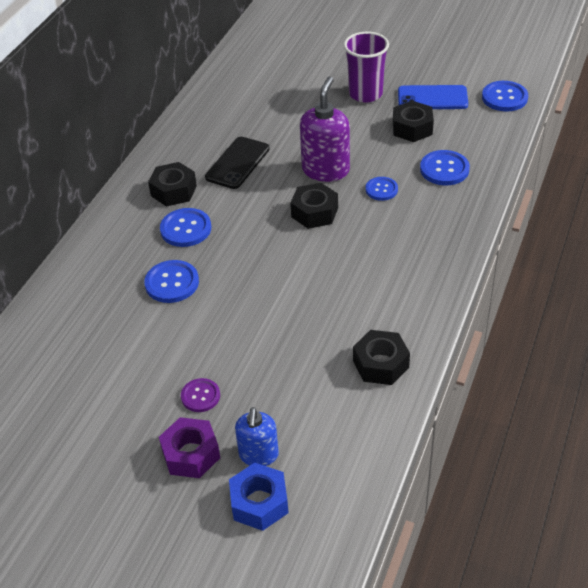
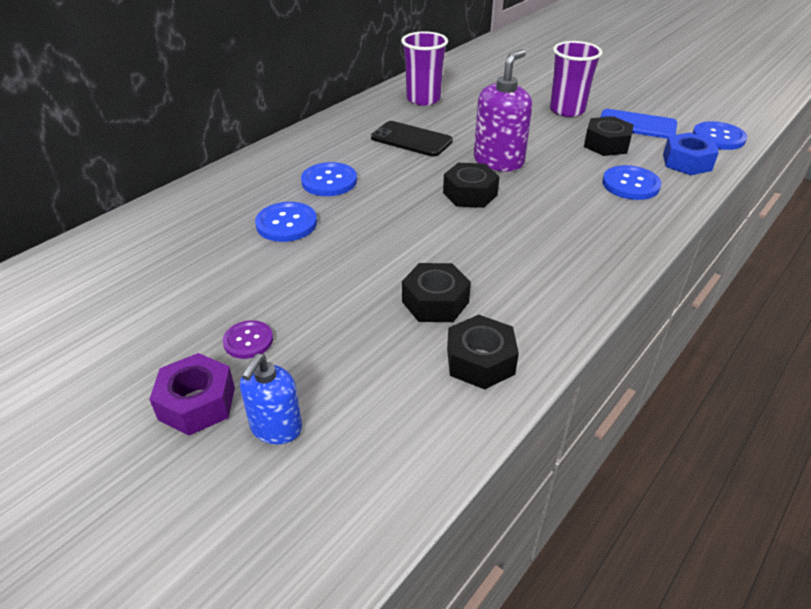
camera: 15 degrees right, 5 degrees down
(173, 191) = (336, 149): black nut -> black nut (435, 302)
(227, 109) = (423, 99): none -> purple cup
(237, 163) = (411, 139): black phone -> black phone turned 75 degrees clockwise
(259, 502) = (243, 491): blue nut -> blue nut (687, 162)
(381, 189) = (552, 188): blue button -> none

